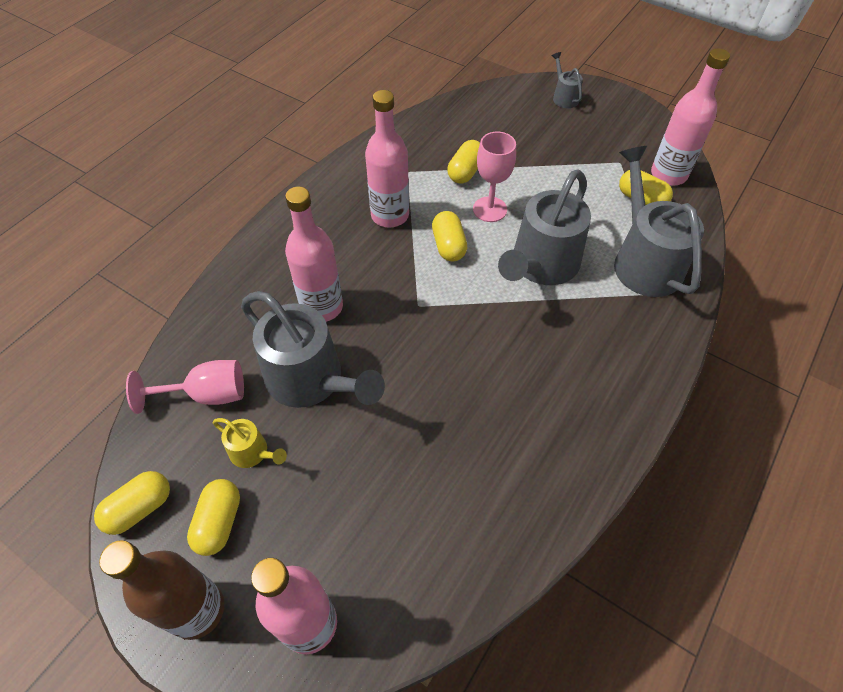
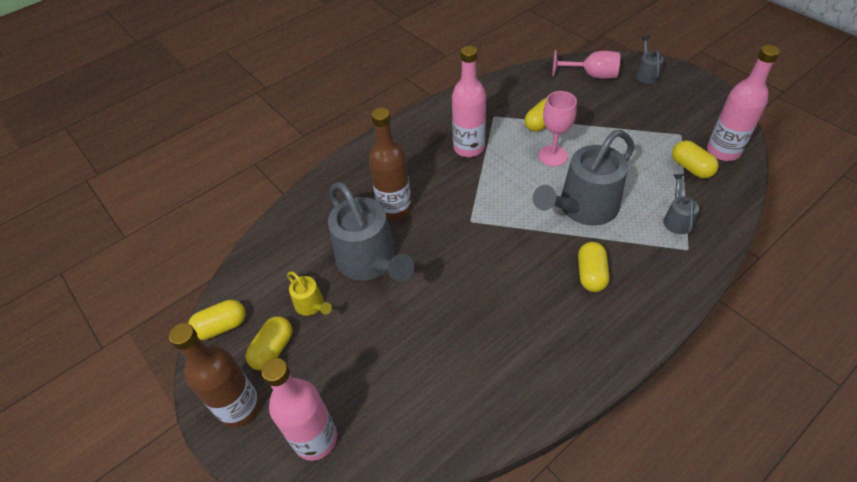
camera: 20 degrees right, 5 degrees down
(207, 394) = (291, 256): pink goblet -> pink goblet (591, 75)
(322, 307) = (395, 208): pink bottle -> brown bottle
(448, 246) = (509, 179): yellow capsule -> yellow capsule (591, 274)
(643, 260) = (677, 219): grey watering can -> grey watering can, size x0.46

